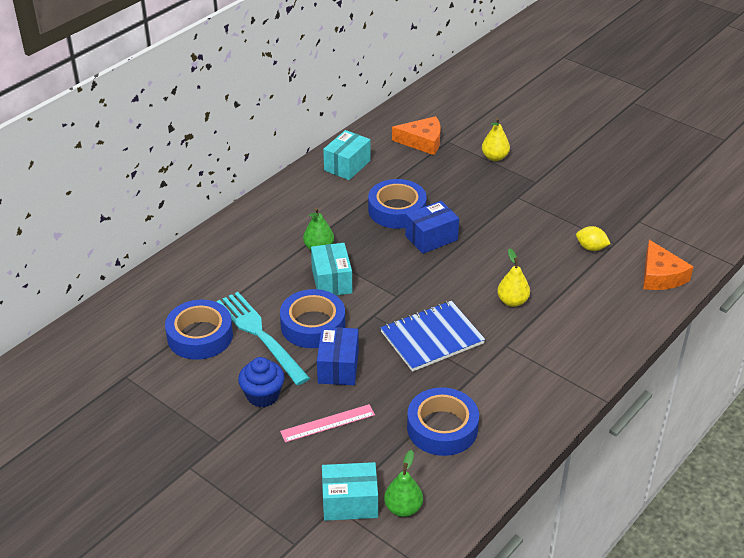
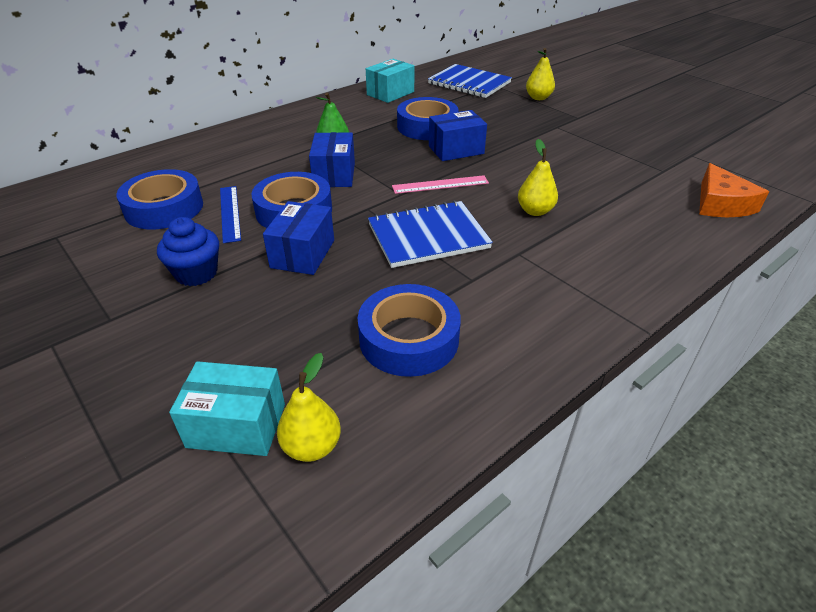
camera: 10 degrees right, 0 degrees up
(259, 334) = (229, 213): turquoise fork -> blue ruler
(327, 423) = (259, 314): pink ruler -> pink ruler (440, 184)
(332, 281) = (334, 174): turquoise box -> blue box
(403, 508) = (312, 446): green pear -> yellow pear
(422, 141) = (469, 83): orange cheese -> blue notebook
(591, 248) = (635, 172): yellow lemon -> none

